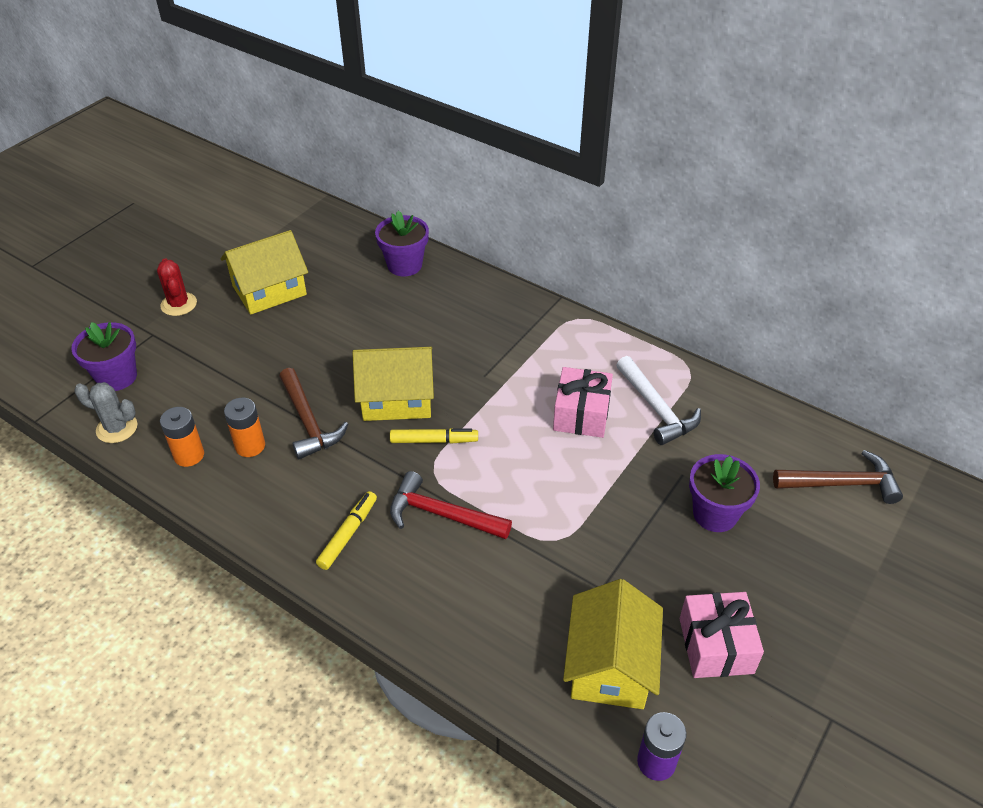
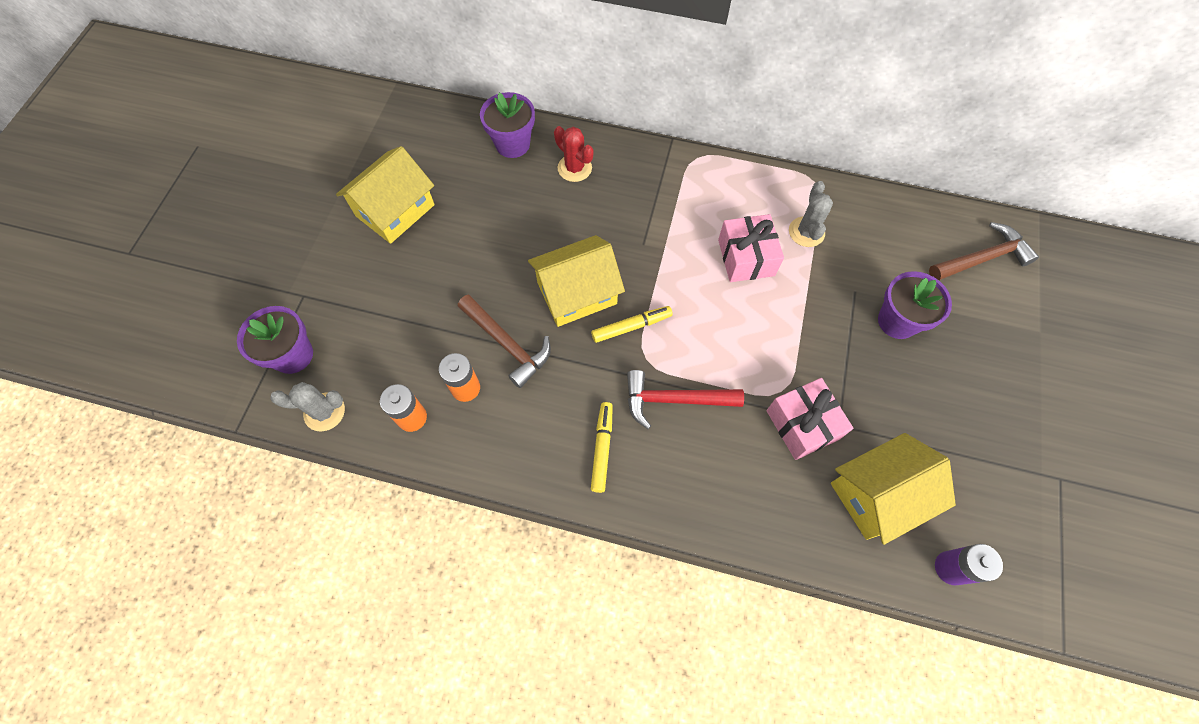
camera: 20 degrees left, 20 degrees up
(179, 304) = (311, 253): red cactus -> red cactus (574, 168)
(610, 665) = (877, 494): yellow house -> yellow house turned 75 degrees clockwise
(657, 409) = (806, 232): white hammer -> grey cactus
(716, 645) = (950, 445): pink gift -> pink gift (802, 424)

